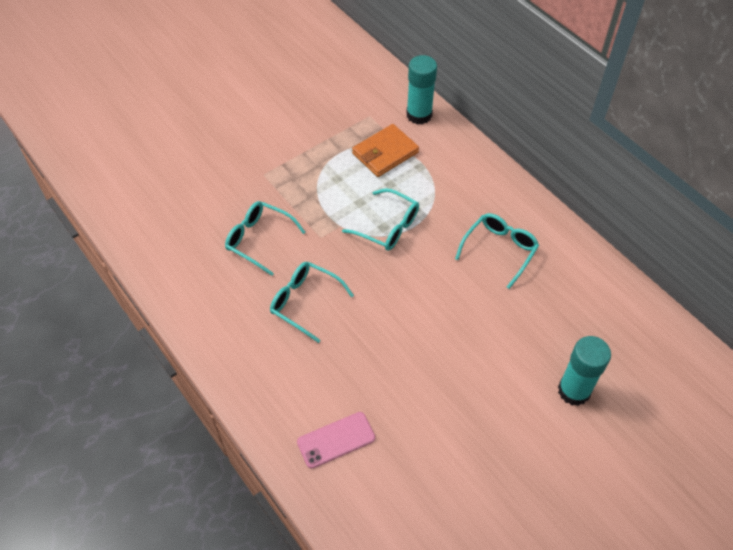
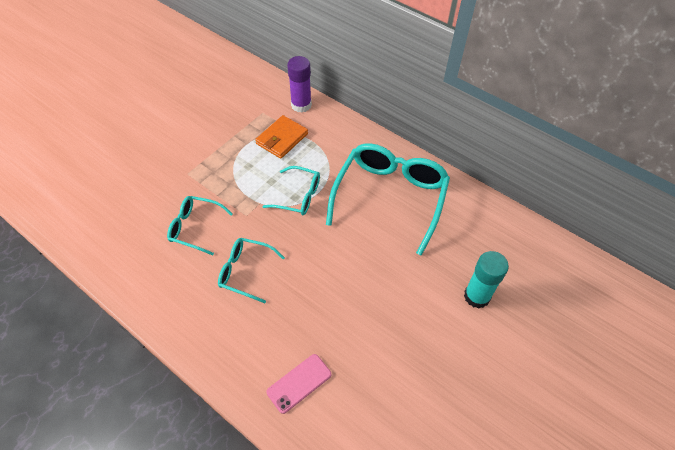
camera: 15 degrees left, 0 degrees up
(419, 115) = (301, 105): turquoise glue stick -> purple glue stick
(499, 250) = (390, 197): turquoise glasses -> turquoise glasses, size x1.94

